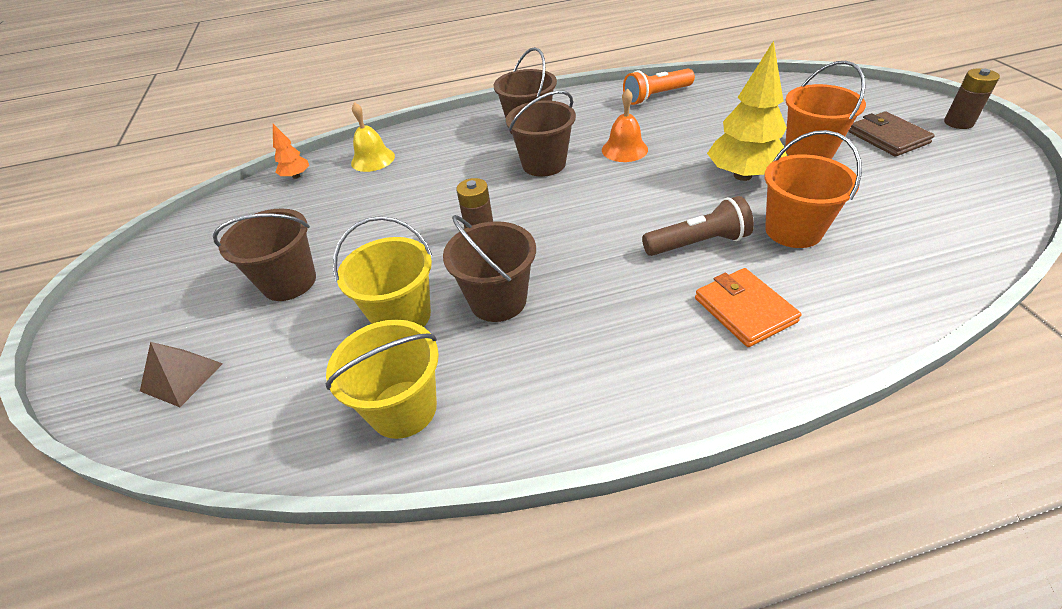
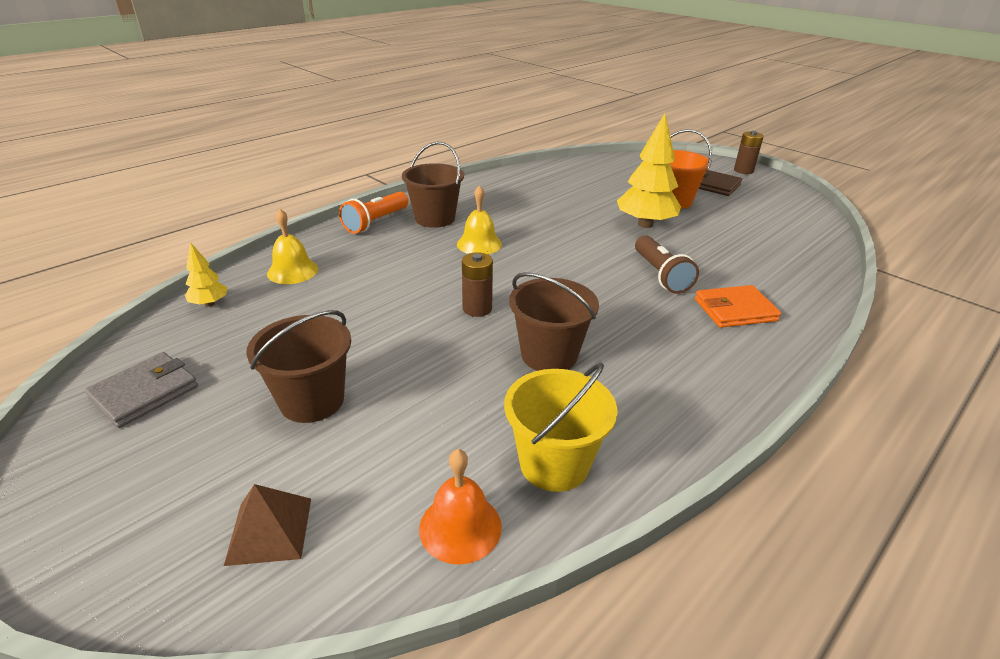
camera: 35 degrees left, 10 degrees down
(204, 240) = (145, 393): none -> grey wallet
(296, 176) = (209, 304): orange tree -> yellow tree
(402, 316) = (472, 393): yellow bucket -> none
(544, 164) = (479, 244): brown bucket -> yellow bell
(624, 149) = (538, 221): orange bell -> orange bell (460, 527)
(656, 96) = (524, 180): orange flashlight -> orange flashlight (376, 222)
(698, 243) = (660, 275): brown flashlight -> brown flashlight turned 120 degrees clockwise
(744, 310) = (735, 310): orange wallet -> orange wallet turned 45 degrees counterclockwise
(793, 230) = (714, 253): orange bucket -> none

